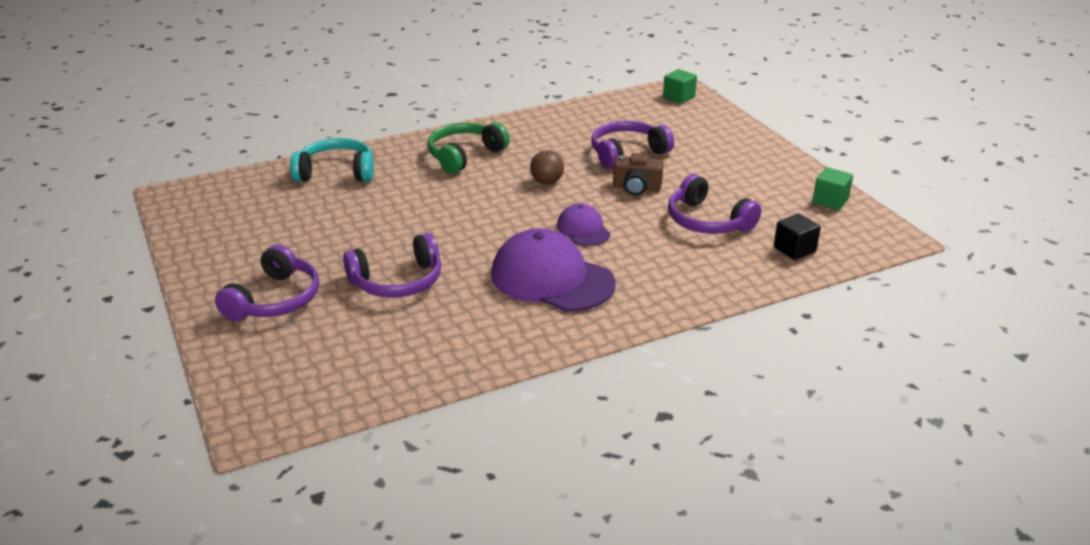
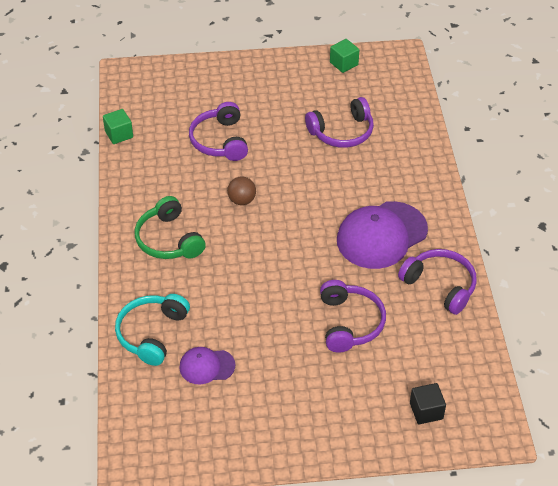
camera: 70 degrees left, 15 degrees up
(275, 300) = (345, 404): purple headphones -> purple headphones (440, 285)
(583, 229) = (323, 200): purple cap -> purple cap (206, 366)
(636, 188) = (277, 153): brown camera -> none
(678, 97) = (140, 80): green cube -> green cube (119, 134)
(794, 249) = (396, 104): black cube -> black cube (426, 411)

